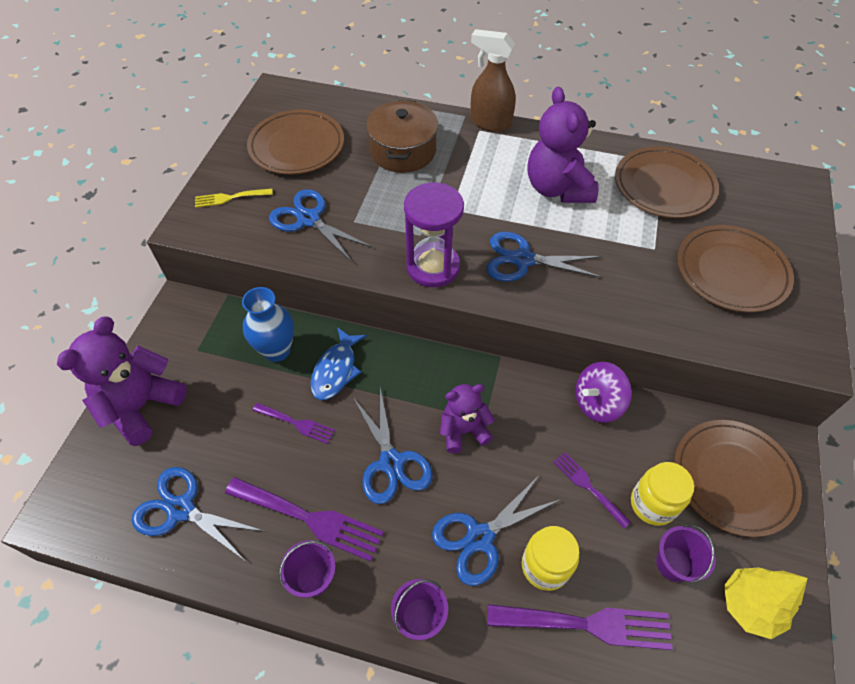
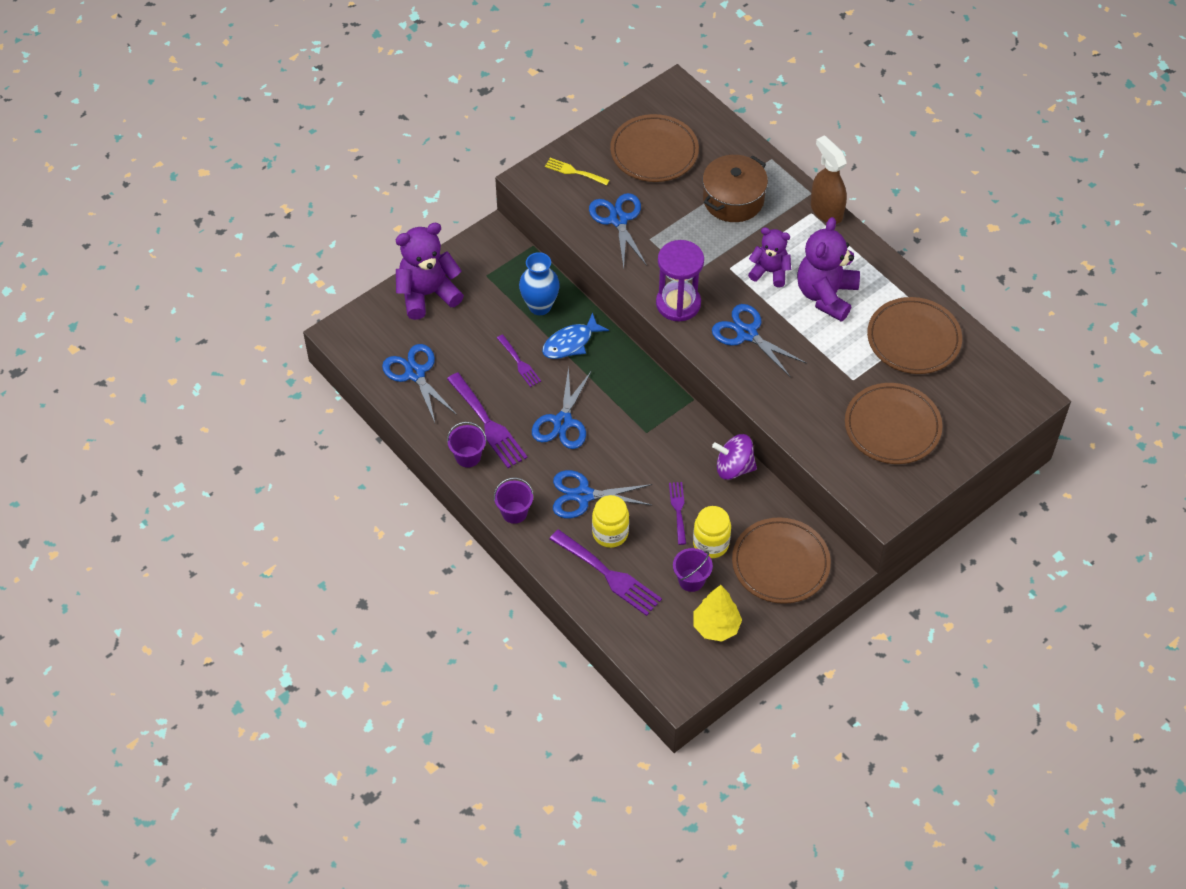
camera: 35 degrees right, 0 degrees up
(463, 430) = (625, 431): purple teddy bear -> purple teddy bear (770, 272)

